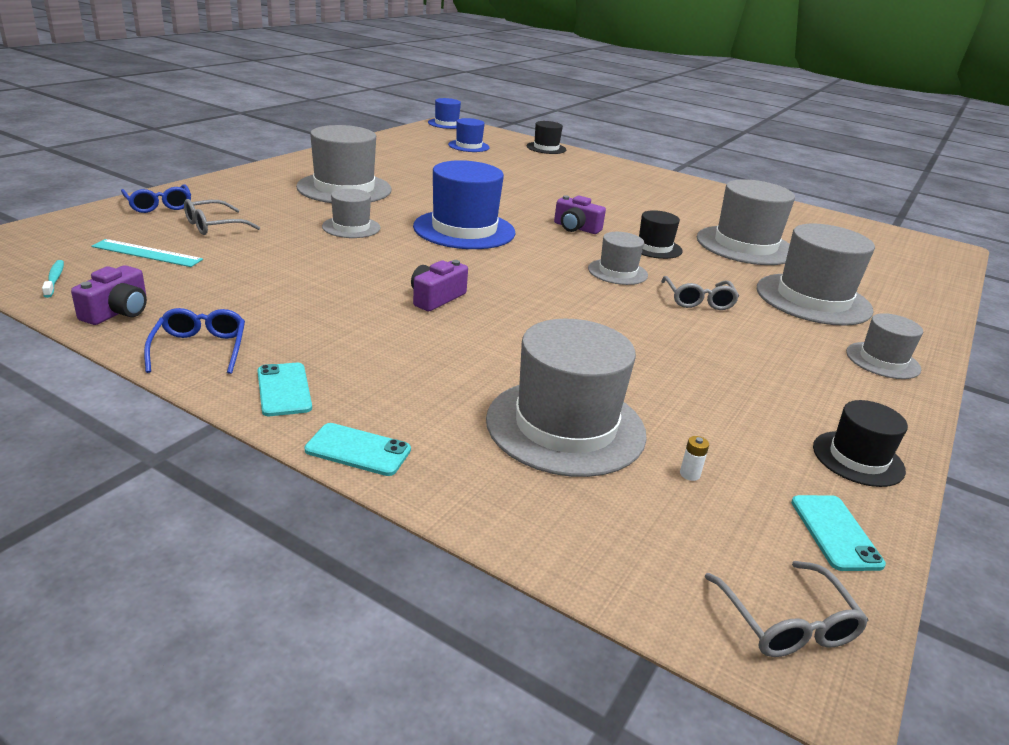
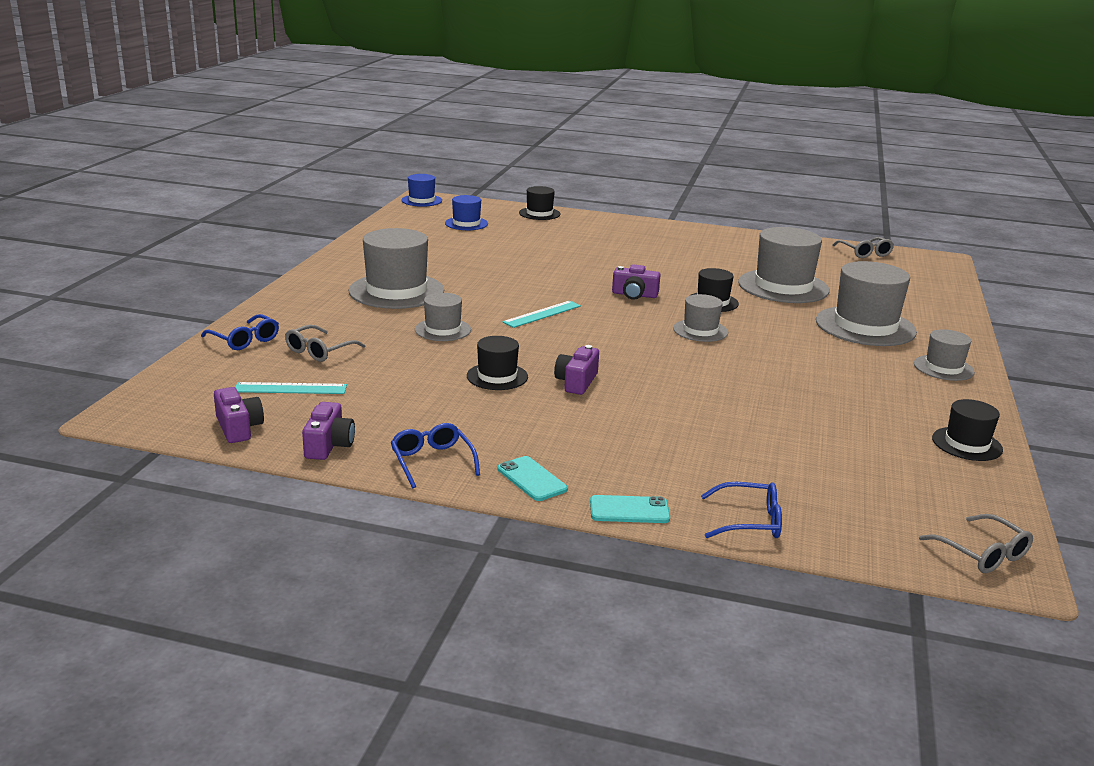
camera: 15 degrees left, 5 degrees down
(55, 279) = (238, 428): turquoise toothbrush -> purple camera
(359, 278) = (497, 376): none -> black hat
(464, 230) = (542, 314): blue hat -> turquoise ruler
(492, 498) = (749, 521): none -> blue glasses
(565, 426) = (758, 463): grey hat -> none
(689, 474) = (866, 478): white battery -> none
(698, 300) = (780, 344): grey glasses -> grey glasses (865, 253)
(835, 532) = (979, 495): turquoise phone -> none

